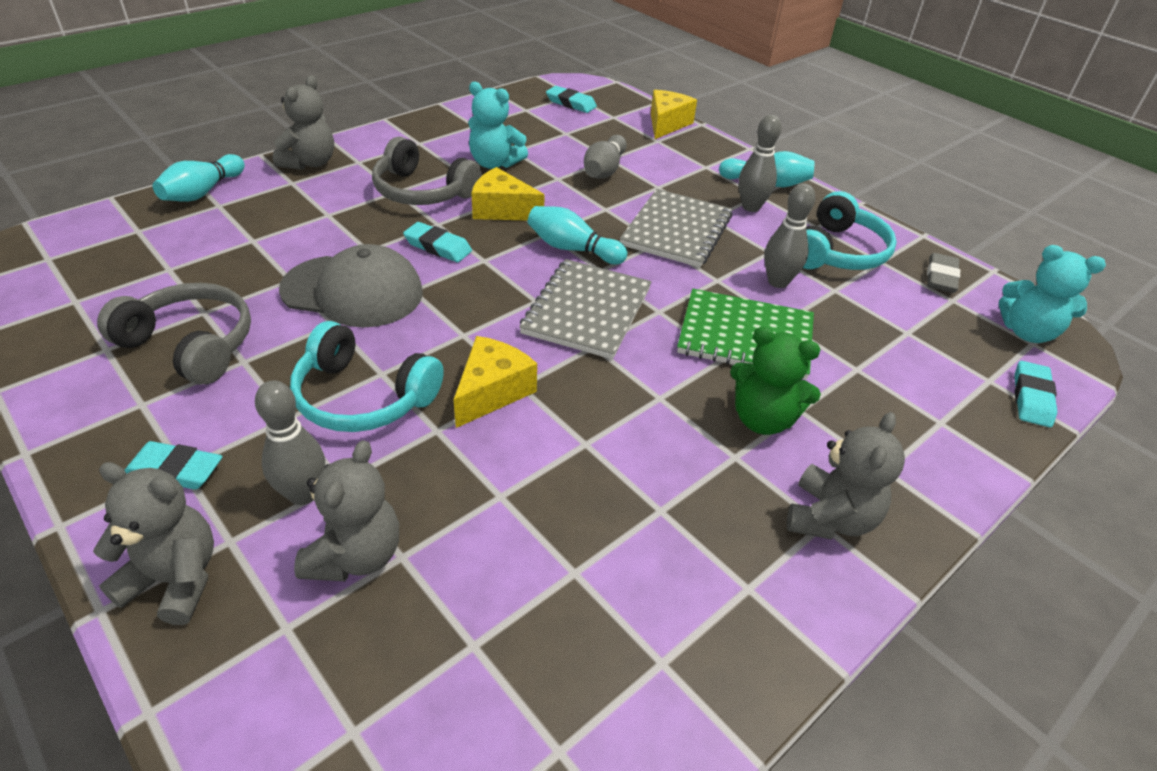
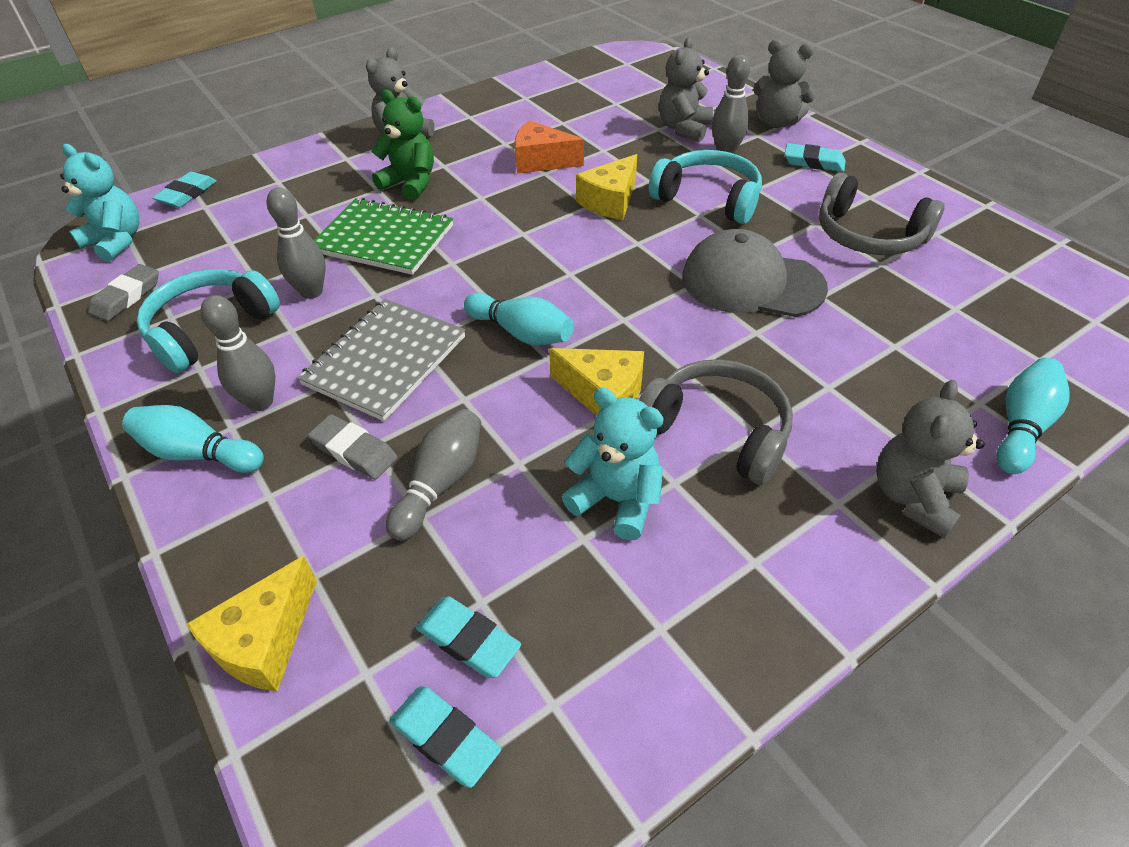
camera: 170 degrees left, 5 degrees up
(438, 247) = (677, 336): turquoise eraser -> turquoise eraser (468, 640)
(587, 311) = (521, 262): grey notebook -> none
(594, 466) = (541, 161): none -> orange cheese
(667, 183) = (354, 451): none -> grey eraser

